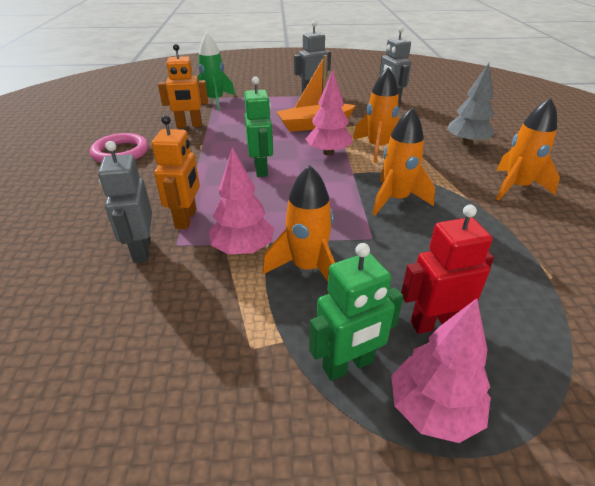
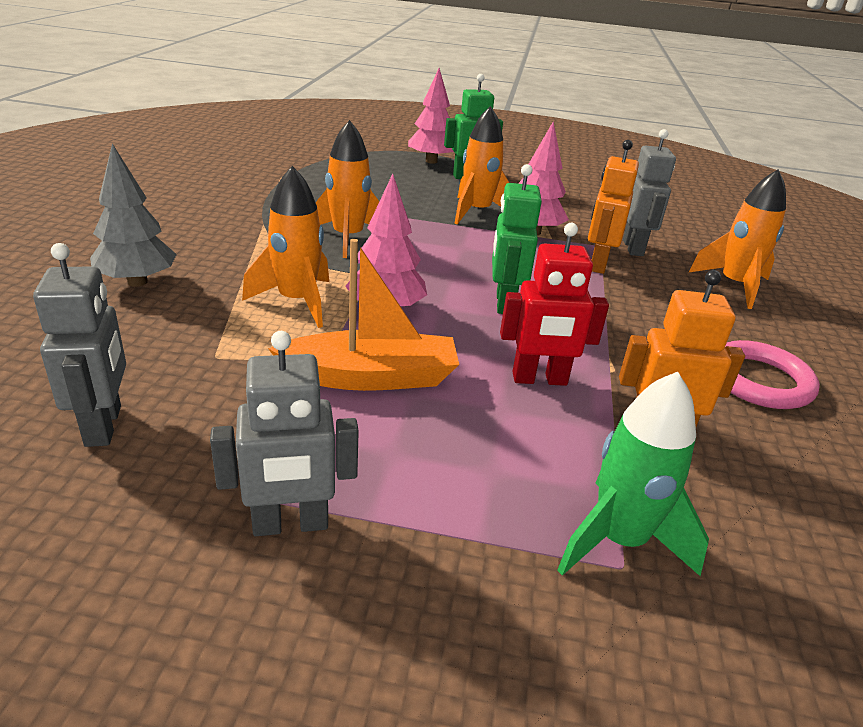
camera: 170 degrees left, 5 degrees down
(434, 323) = (400, 178): red robot -> red robot (539, 379)
(516, 187) = (187, 223): orange rocket -> orange rocket (734, 286)

